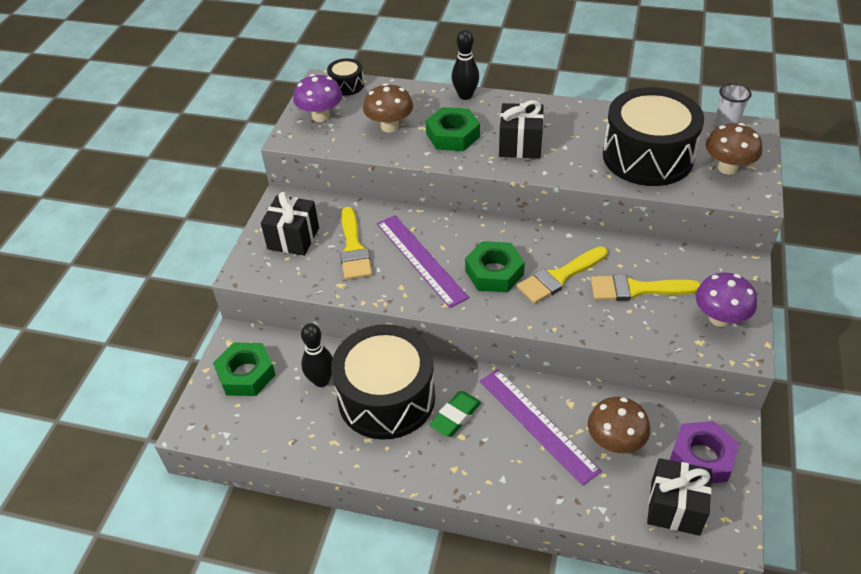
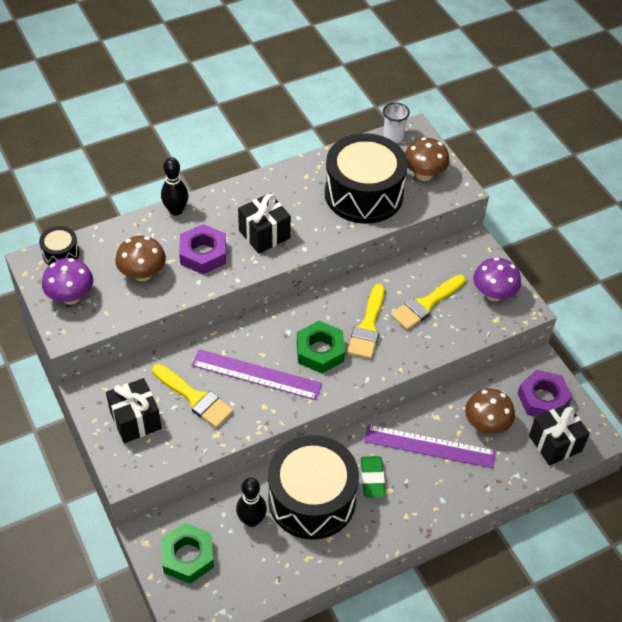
camera: 45 degrees left, 5 degrees up
(453, 135) = (203, 254): green nut -> purple nut

